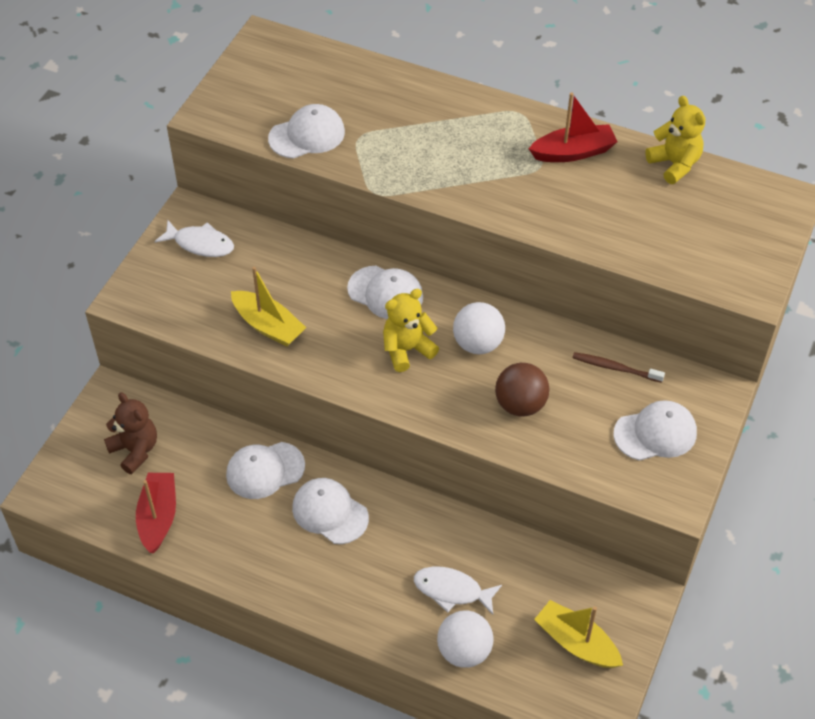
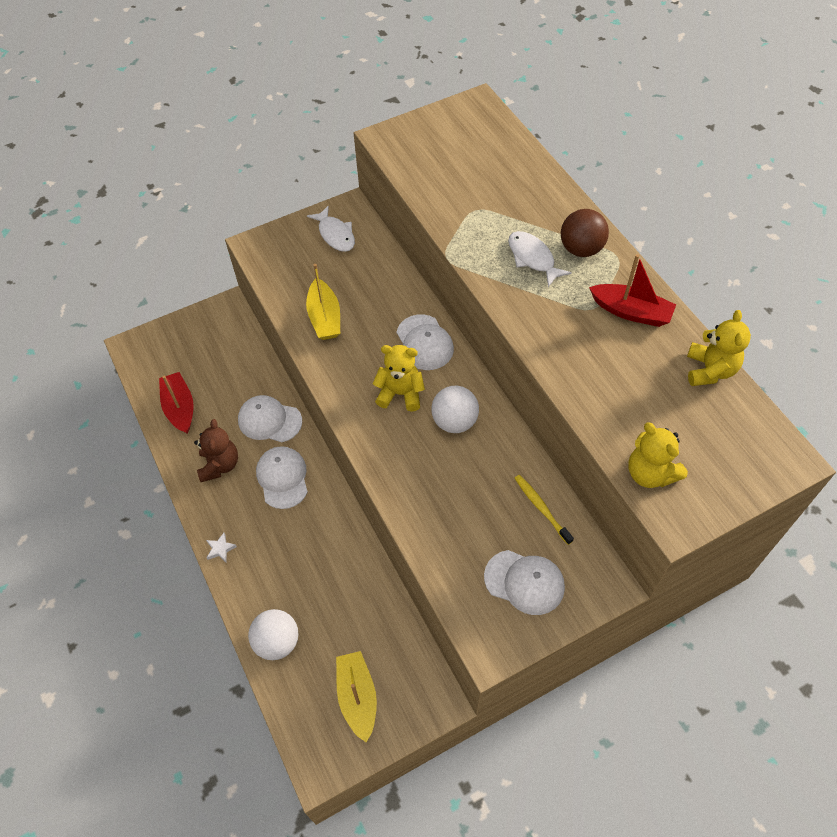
camera: 40 degrees right, 5 degrees up
(135, 450) = (207, 354): brown teddy bear -> brown teddy bear (219, 465)
(158, 517) = (180, 408): red boat -> red boat turned 60 degrees counterclockwise
(307, 135) = (439, 189): white cap -> none
(332, 613) = (220, 549): none -> white star
(452, 590) = (309, 592): white fish -> white fish (533, 258)
(520, 405) = (442, 488): brown ball -> brown ball (581, 249)
(615, 368) = (541, 508): brown toothbrush -> yellow toothbrush
(703, 269) = (650, 473): none -> yellow teddy bear

